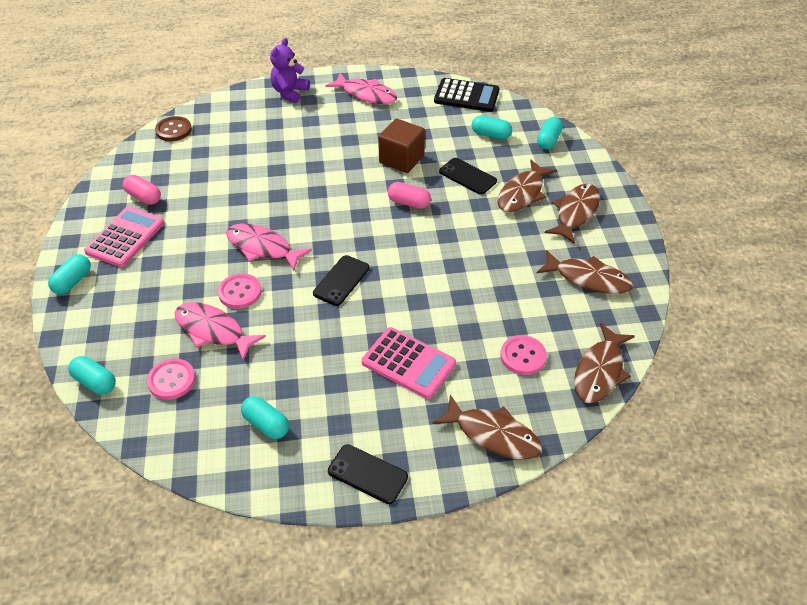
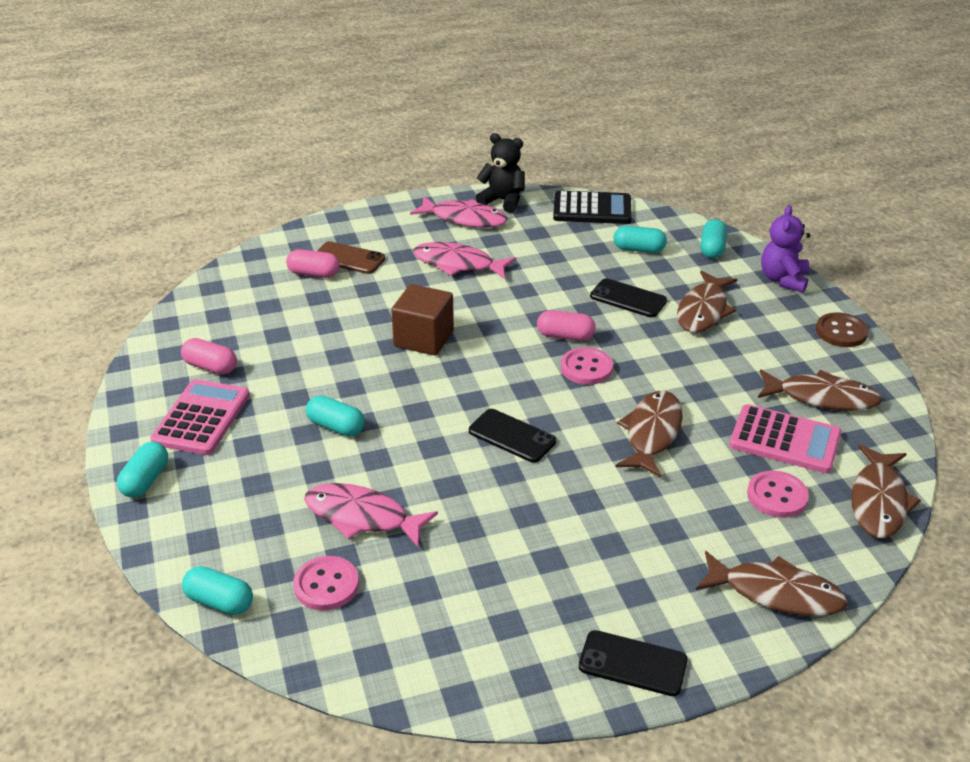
camera: 10 degrees left, 10 degrees down
(173, 130) = (224, 283): brown button -> brown button (841, 332)
(240, 129) = (314, 274): none -> pink capsule
(240, 292) = (382, 466): pink button -> pink button (586, 368)
(262, 248) = (393, 409): pink fish -> pink fish (458, 264)
(266, 424) = (475, 622): turquoise capsule -> turquoise capsule (336, 427)
(269, 119) = (348, 258): none -> brown phone
(290, 92) = (364, 226): purple teddy bear -> purple teddy bear (783, 280)
(341, 280) = (512, 436): black phone -> black phone turned 75 degrees counterclockwise
(400, 82) = (503, 201): none -> black teddy bear
(401, 159) = (537, 288): brown cube -> brown cube (423, 339)
(408, 363) = (635, 523): pink calculator -> pink calculator (784, 440)
(575, 213) = (777, 325): brown fish -> brown fish (651, 433)

